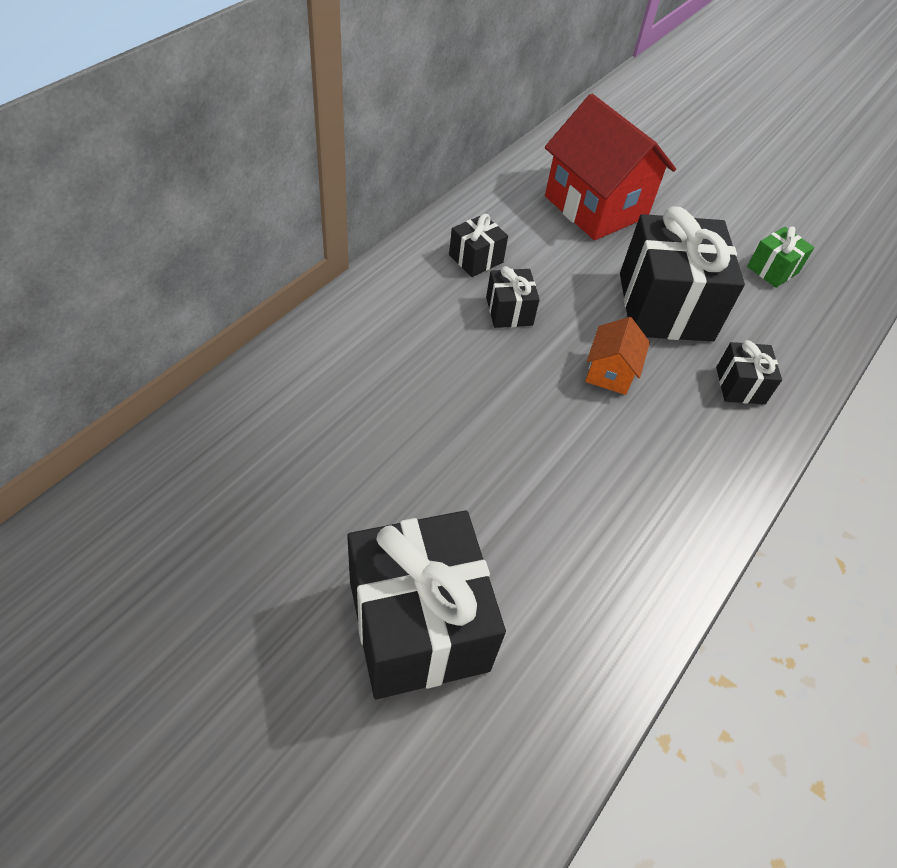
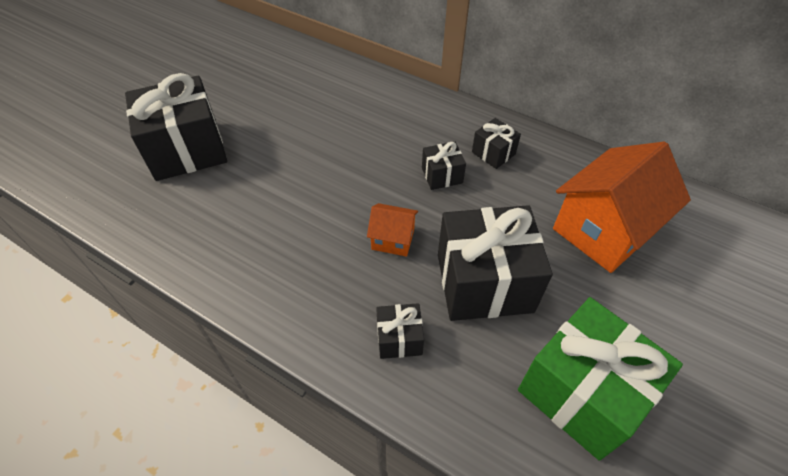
camera: 90 degrees right, 0 degrees up
(596, 207) = (603, 230): red house -> orange house
(772, 269) = (582, 392): green gift -> green gift, size x2.14

